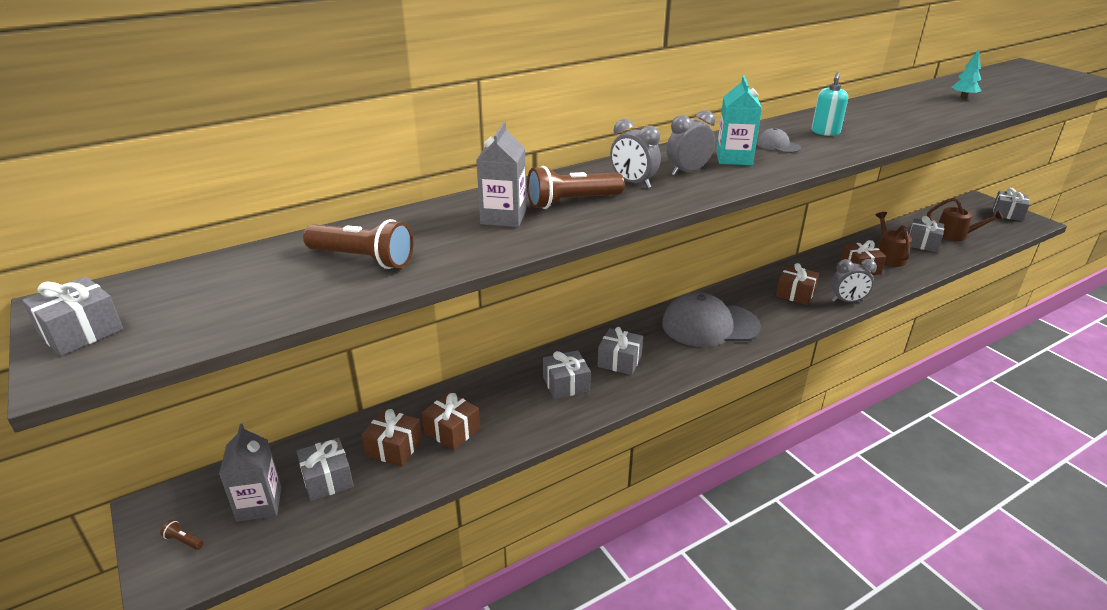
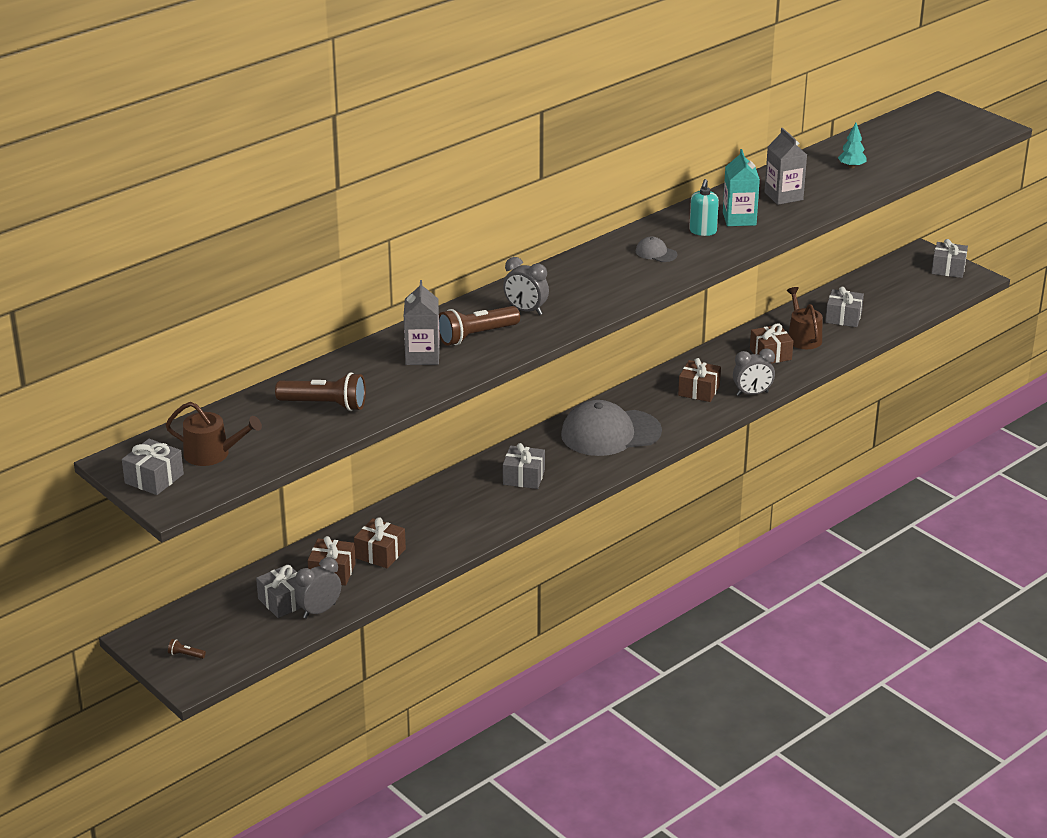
camera: 10 degrees left, 0 degrees up
(259, 504) = (234, 625): grey carton -> grey carton (783, 196)
(566, 384) = (475, 503): grey gift -> none
(687, 172) = (573, 293): grey clock -> grey clock (319, 611)
(734, 158) = (614, 273): turquoise carton -> turquoise carton (739, 219)
(955, 235) = (882, 303): brown watering can -> brown watering can (212, 454)

